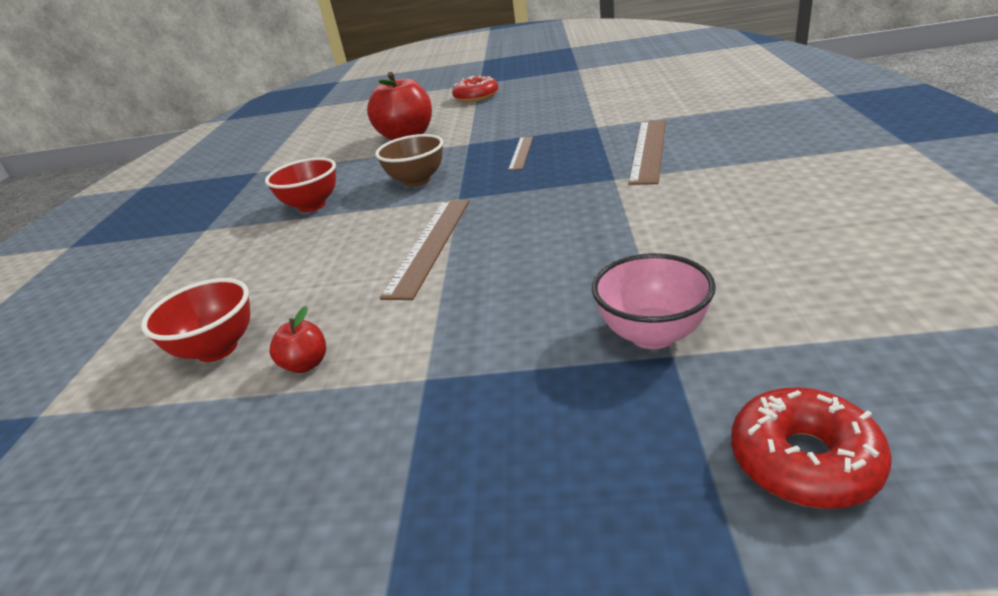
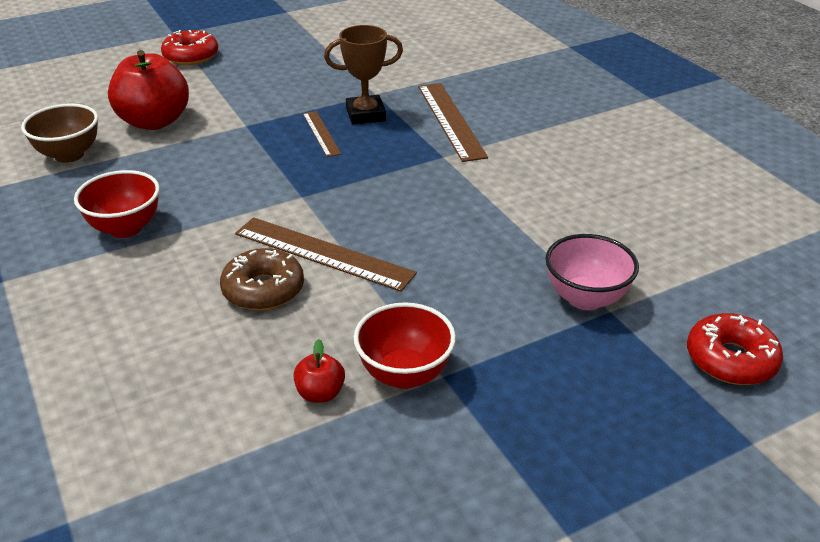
camera: 35 degrees left, 5 degrees up
(217, 349) = (205, 404): red bowl -> red bowl (404, 374)
(355, 266) = (263, 289): none -> brown donut
(417, 181) = (231, 180): brown bowl -> brown bowl (69, 155)
(429, 245) = (323, 253): brown ruler -> brown ruler turned 45 degrees counterclockwise
(573, 141) = (365, 114): none -> brown trophy

